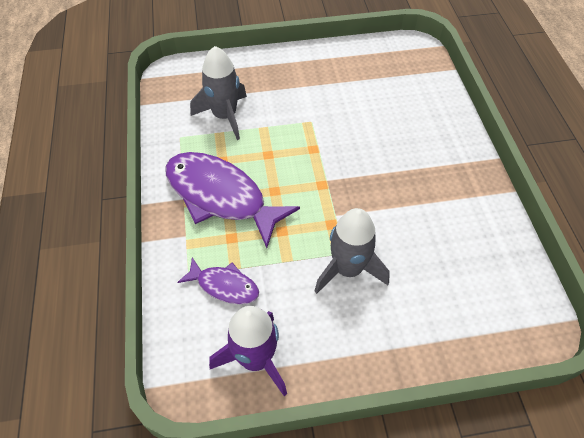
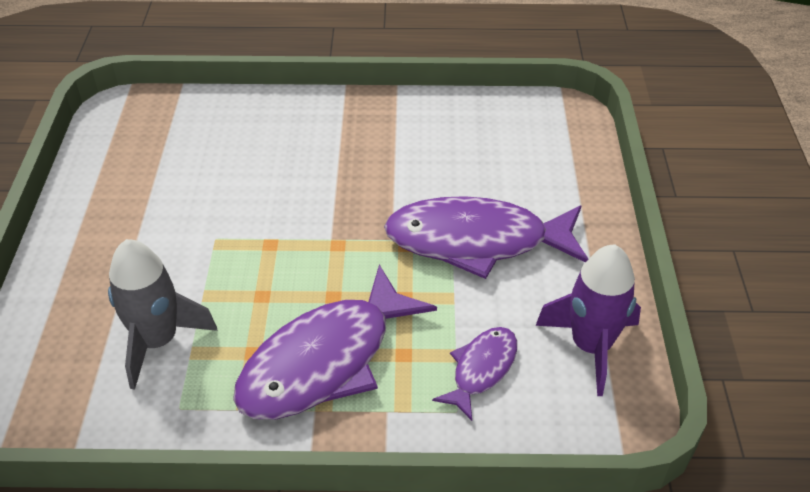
camera: 80 degrees left, 10 degrees down
(348, 269) = (476, 241): grey rocket -> purple fish

